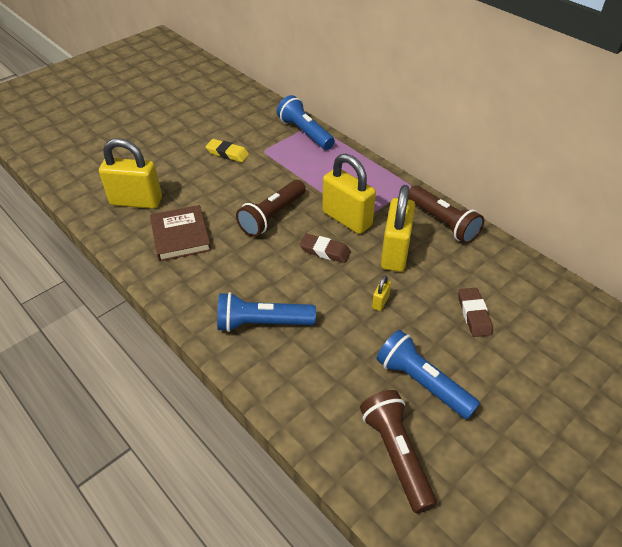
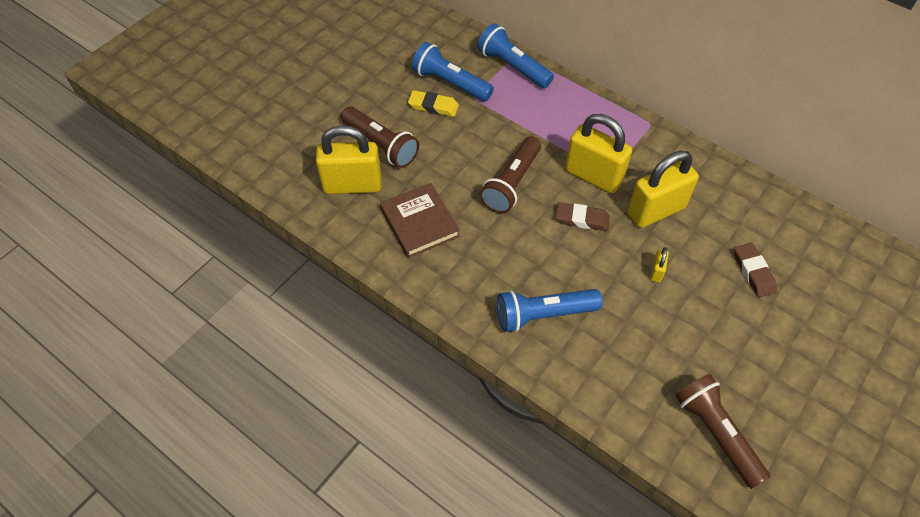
camera: 10 degrees left, 10 degrees up
(395, 253) = (656, 211): yellow padlock -> yellow padlock turned 60 degrees clockwise
(422, 382) = (721, 355): blue flashlight -> blue flashlight (450, 83)
(442, 223) = (696, 167): brown flashlight -> brown flashlight (381, 145)

